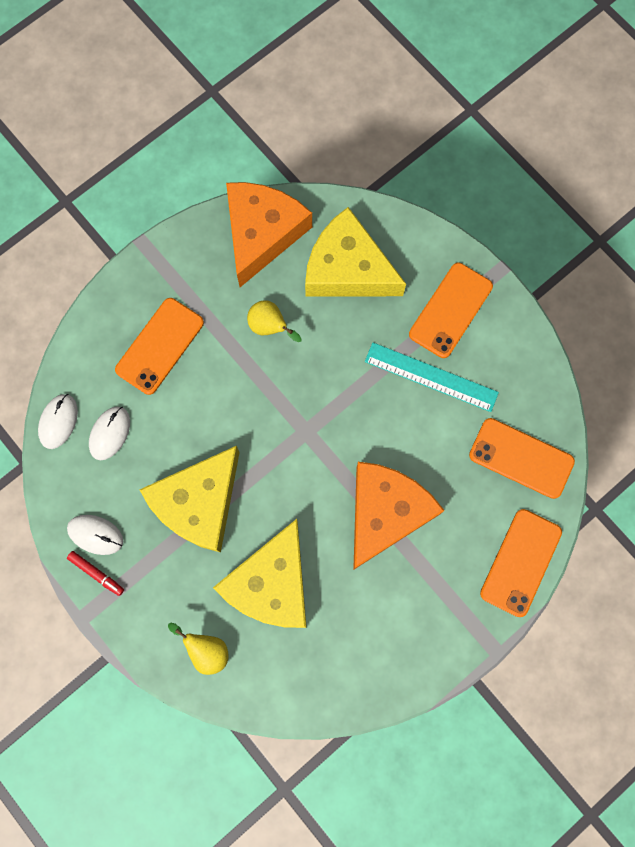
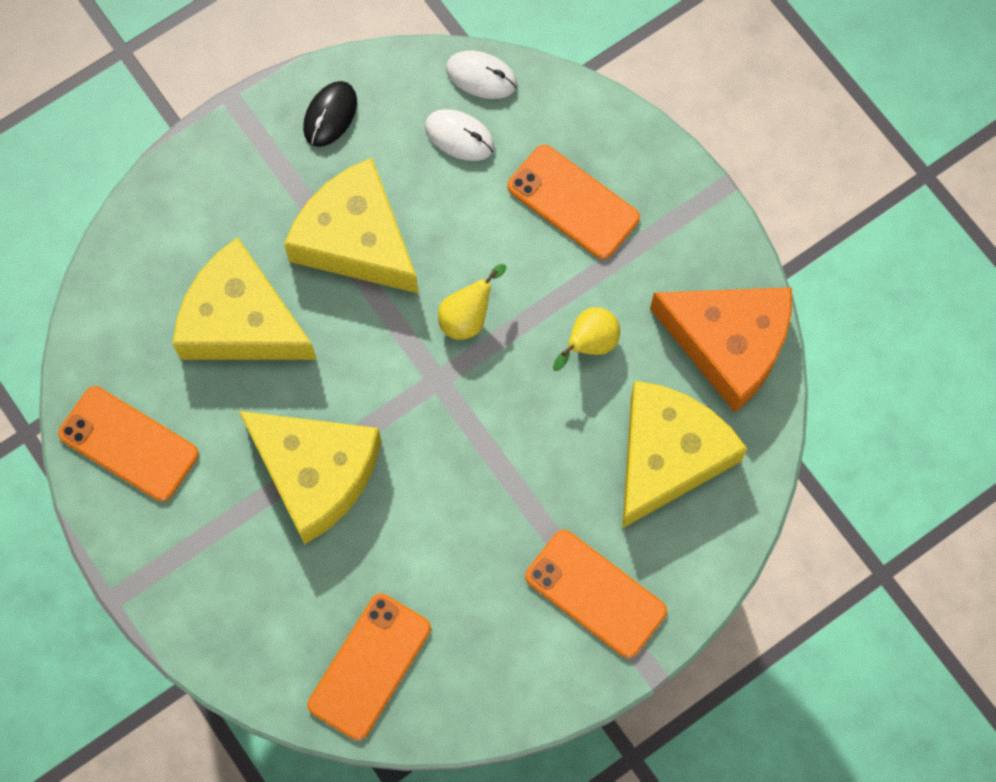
camera: 95 degrees right, 5 degrees down
(95, 534) = (330, 115): white mouse -> black mouse
(96, 573) = (281, 115): red marker -> none
(206, 650) = (169, 238): yellow pear -> yellow pear (467, 317)
(385, 512) = (315, 473): orange cheese -> yellow cheese
(431, 377) = (498, 554): turquoise ruler -> none
(520, 562) = (226, 646): orange phone -> orange phone (129, 443)

